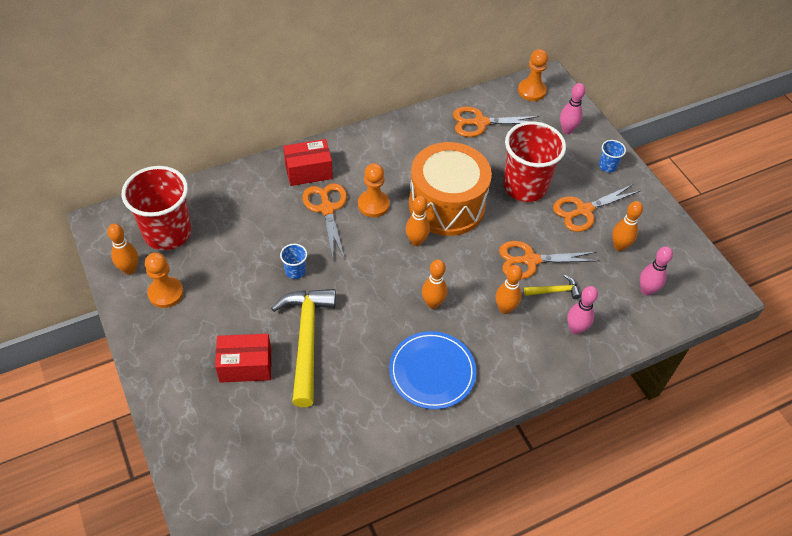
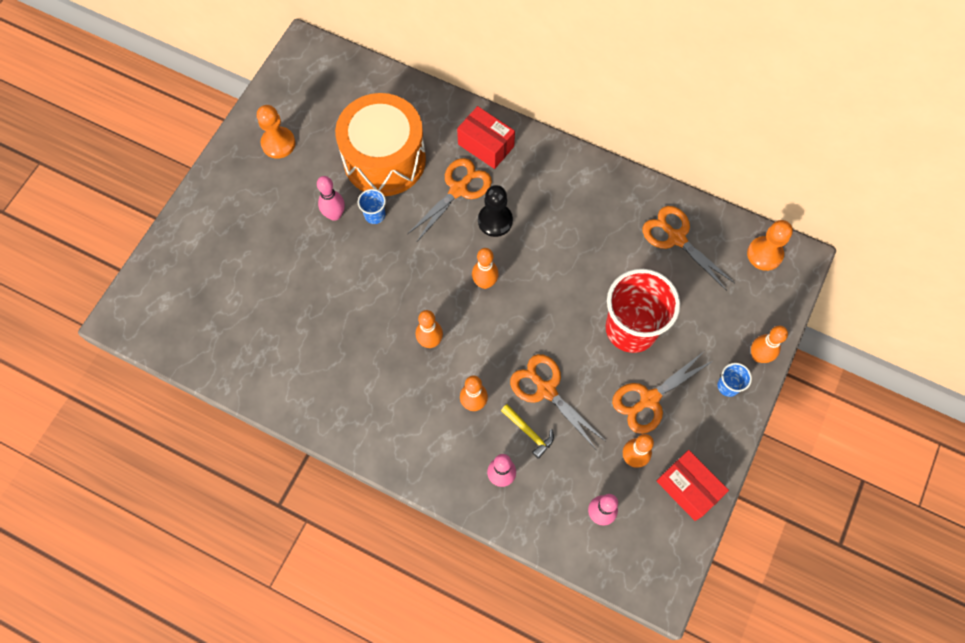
camera: 55 degrees right, 15 degrees up
(129, 269) = (279, 102): orange bowling pin -> orange bowling pin (758, 356)
(167, 233) = (333, 98): red cup -> none
(245, 366) = (259, 249): red box -> red box (688, 488)
(306, 340) = (316, 273): yellow hammer -> none
(373, 204) = (495, 221): orange pawn -> black pawn
(432, 372) = (361, 388): blue plate -> none
(446, 205) = (547, 278): orange drum -> orange drum (384, 159)
(567, 130) = (741, 320): pink bowling pin -> pink bowling pin (335, 215)
(584, 210) = (649, 399): orange scissors -> orange scissors turned 60 degrees counterclockwise

